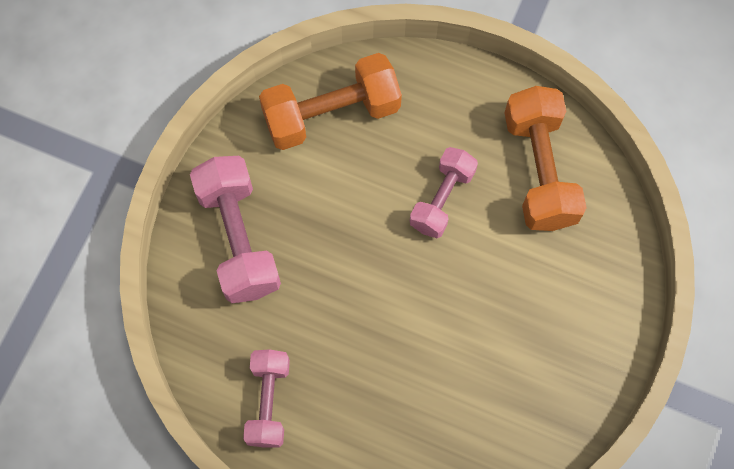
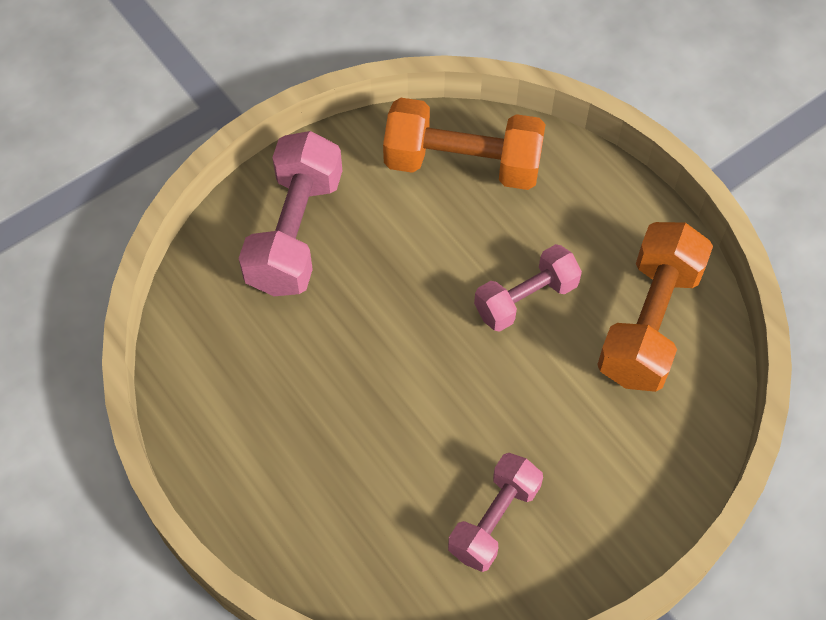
camera: 30 degrees right, 10 degrees down
(268, 402) = (222, 399): pink dumbbell -> pink dumbbell (494, 520)

